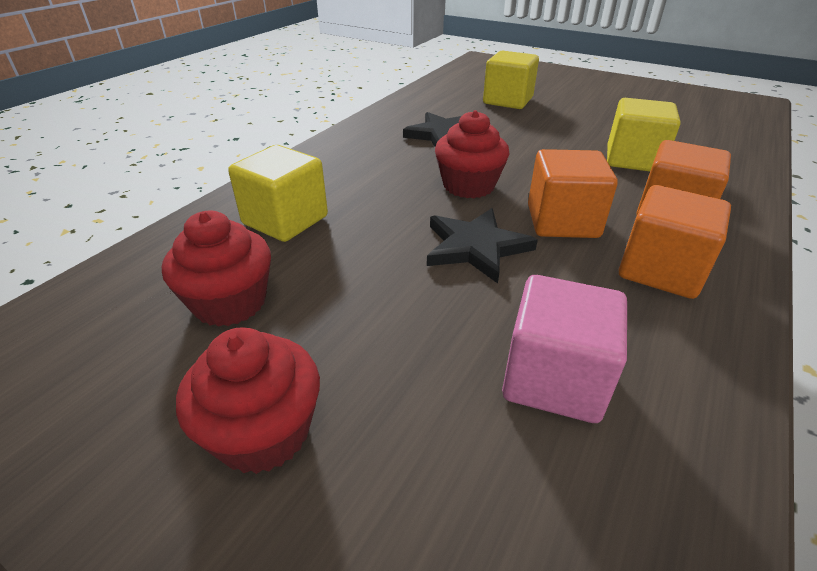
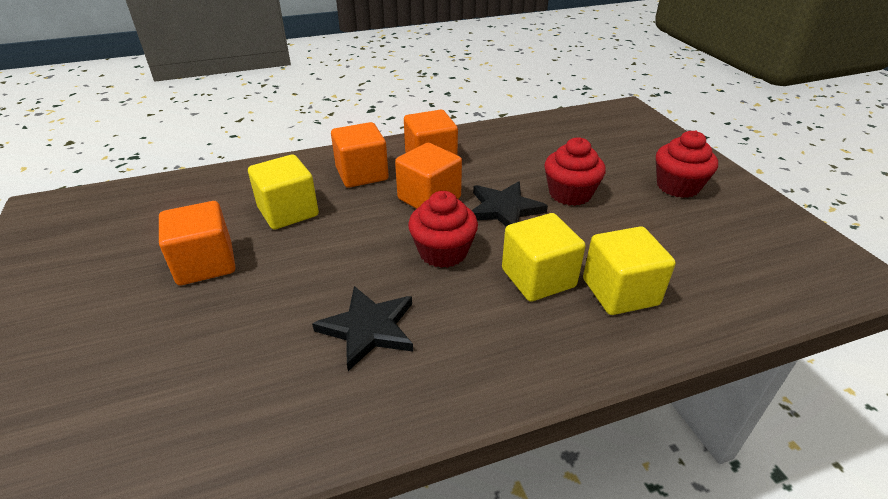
camera: 140 degrees left, 0 degrees up
(230, 302) = (683, 244): red cupcake -> red cupcake (570, 194)
(508, 101) = (192, 354): yellow cube -> yellow cube (538, 278)
(554, 379) = (543, 154): pink cube -> none
(594, 120) = (205, 264): none -> orange cube

